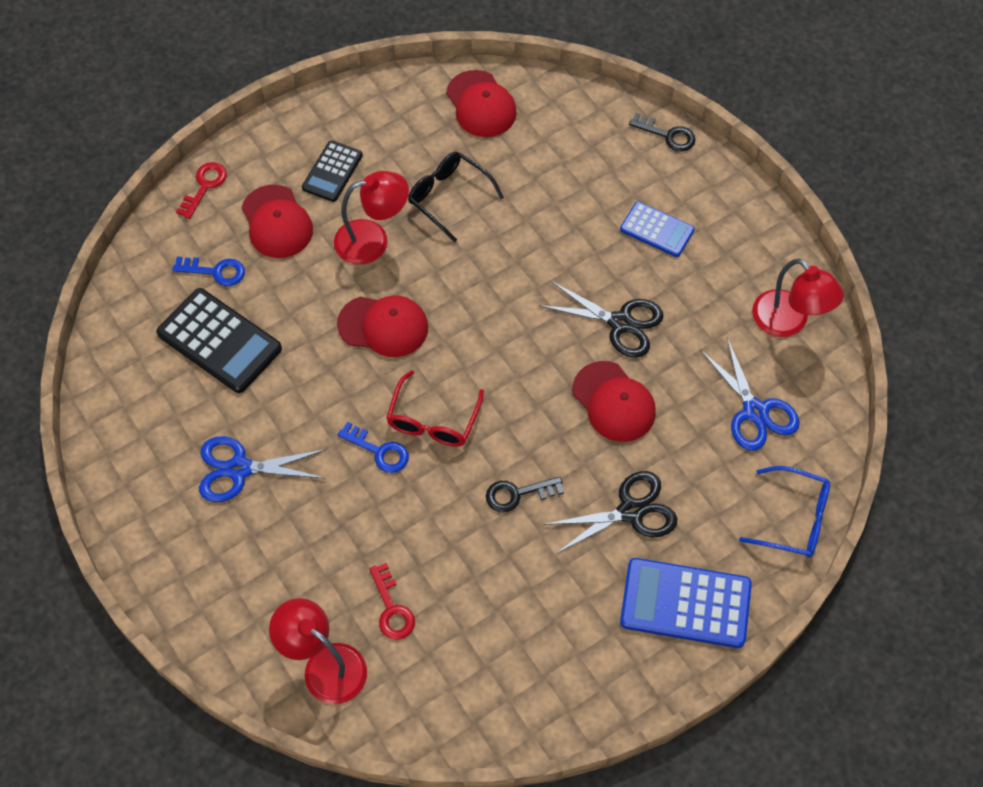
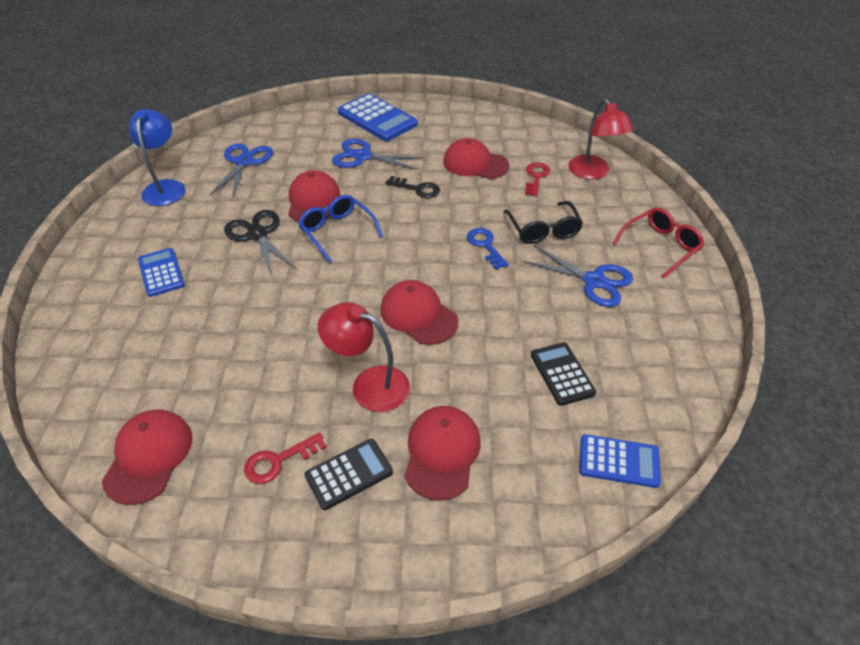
camera: 145 degrees left, 15 degrees down
(139, 290) = (619, 461): none -> blue calculator
(204, 186) = (491, 542): red key -> red key (278, 461)
(215, 271) = (532, 437): blue key -> none
(219, 341) = (562, 374): black calculator -> black calculator, size x0.61
(433, 420) = (435, 244): red glasses -> red glasses (661, 246)
(448, 197) = (273, 384): black glasses -> black glasses (543, 230)
(484, 587) = (475, 163): none -> red cap
(631, 511) = (362, 156): black scissors -> blue scissors
(668, 135) = (56, 331): black key -> none
(788, 322) = (166, 187): red lamp -> blue lamp
(794, 519) = (286, 121): blue glasses -> blue glasses (337, 231)

